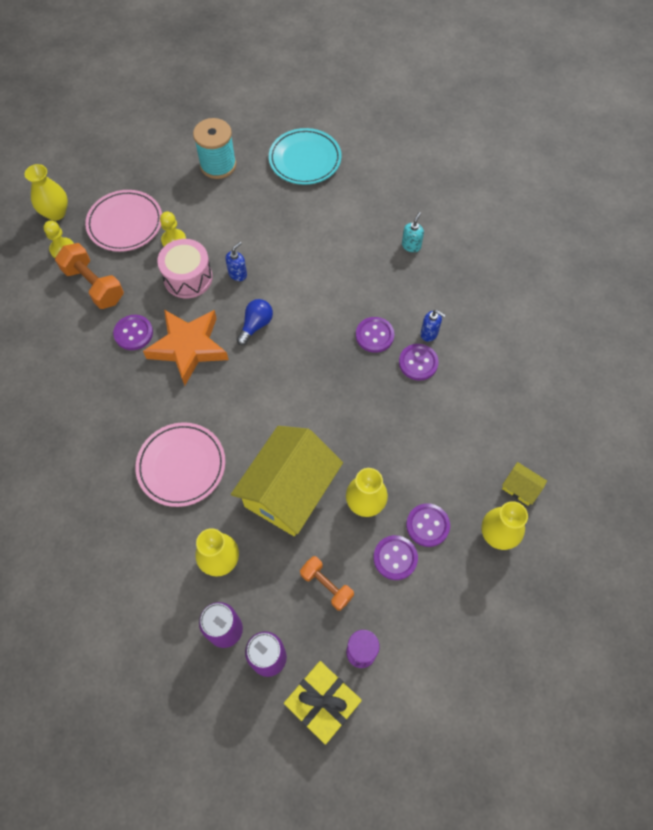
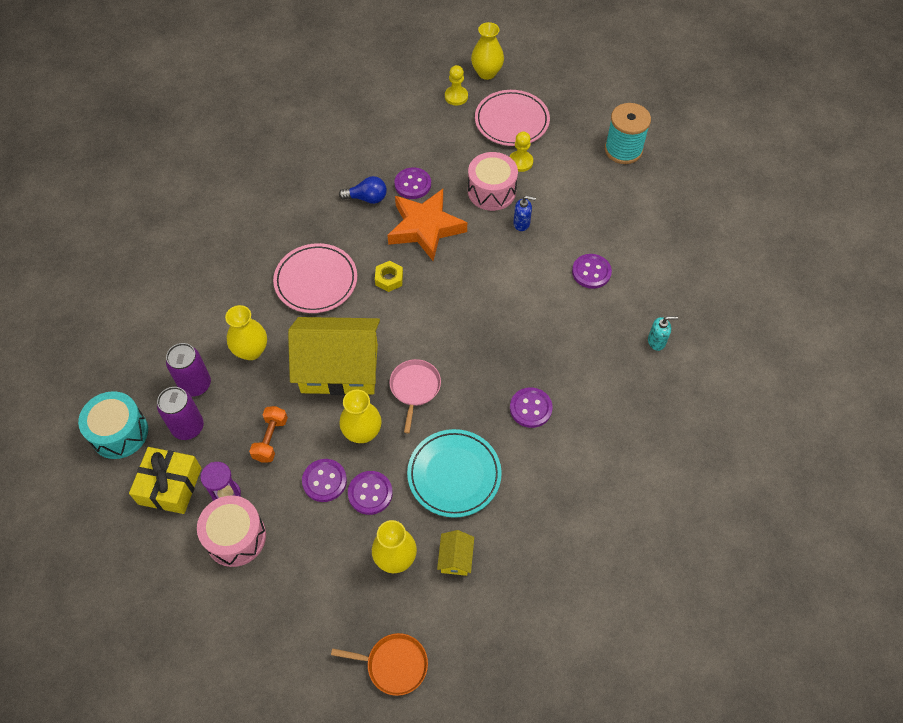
camera: 60 degrees right, 5 degrees down
(94, 285) = (438, 134): orange dumbbell -> none
(222, 404) = (389, 279): none -> yellow nut
(234, 731) = (119, 433): none -> turquoise drum
(256, 325) = (480, 263): blue light bulb -> blue light bulb (367, 198)
(305, 160) = (684, 209): turquoise plate -> turquoise plate (454, 475)
(347, 439) = (414, 388): none -> pink pan
(374, 335) = (534, 359): purple button -> purple button (591, 272)
(409, 663) = (236, 537): none -> pink drum
(429, 333) = (569, 403): blue soap dispenser -> none
(589, 582) = (394, 664): none -> orange pan

